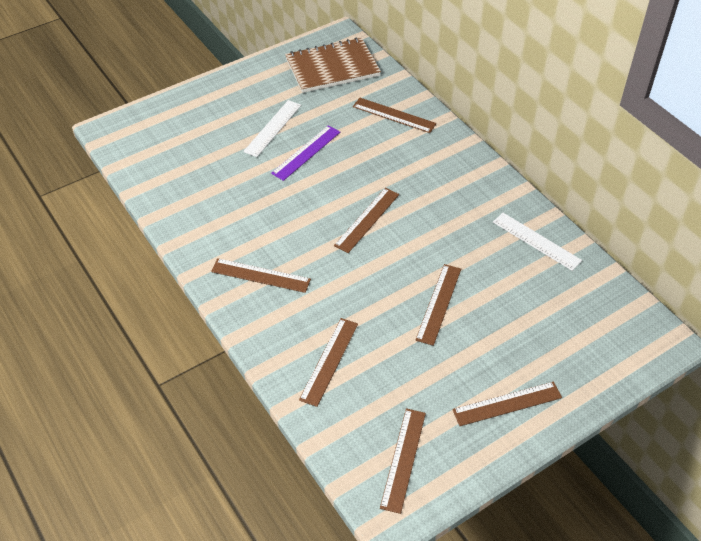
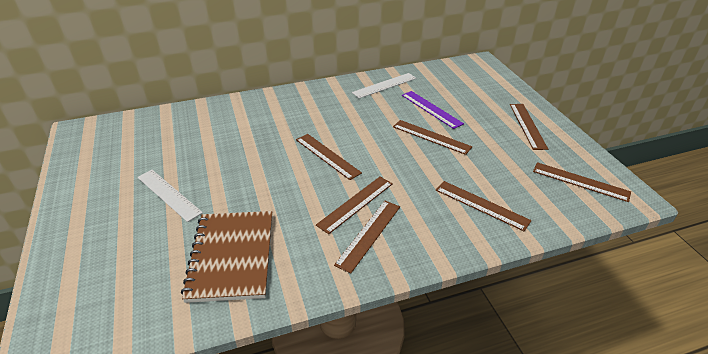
camera: 75 degrees left, 10 degrees down
(306, 152) = (221, 177): purple ruler -> purple ruler (431, 109)
(332, 67) = (118, 142): brown notebook -> brown notebook (232, 256)
(394, 115) = (212, 120): brown ruler -> brown ruler (355, 203)

